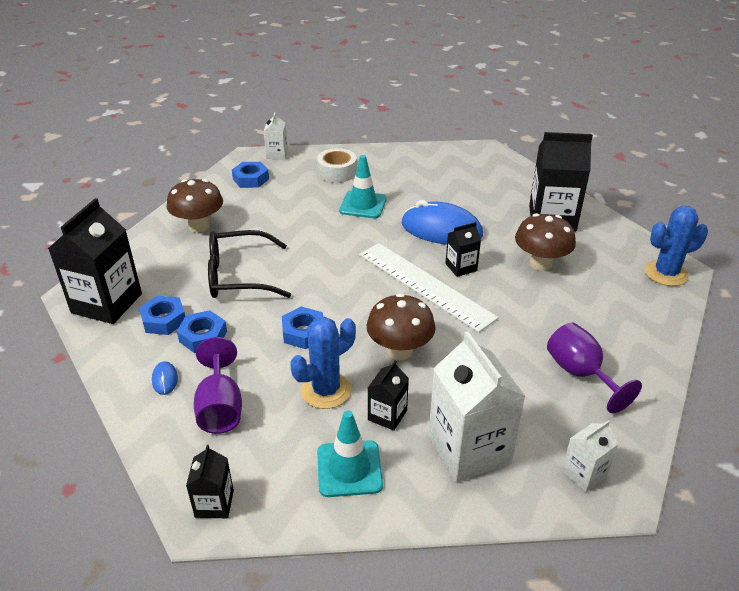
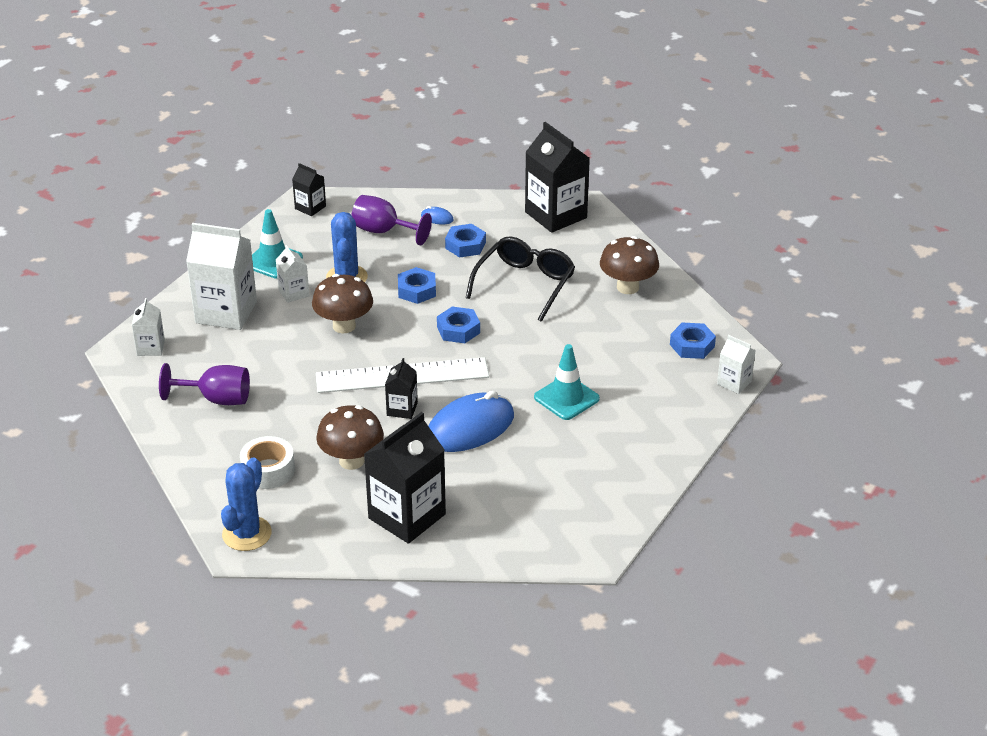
camera: 125 degrees right, 0 degrees up
(164, 320) = (505, 234): blue nut -> blue nut (458, 330)
(337, 172) = (651, 409): white tape -> white tape (268, 470)
(387, 415) = (294, 293): black carton -> white carton

